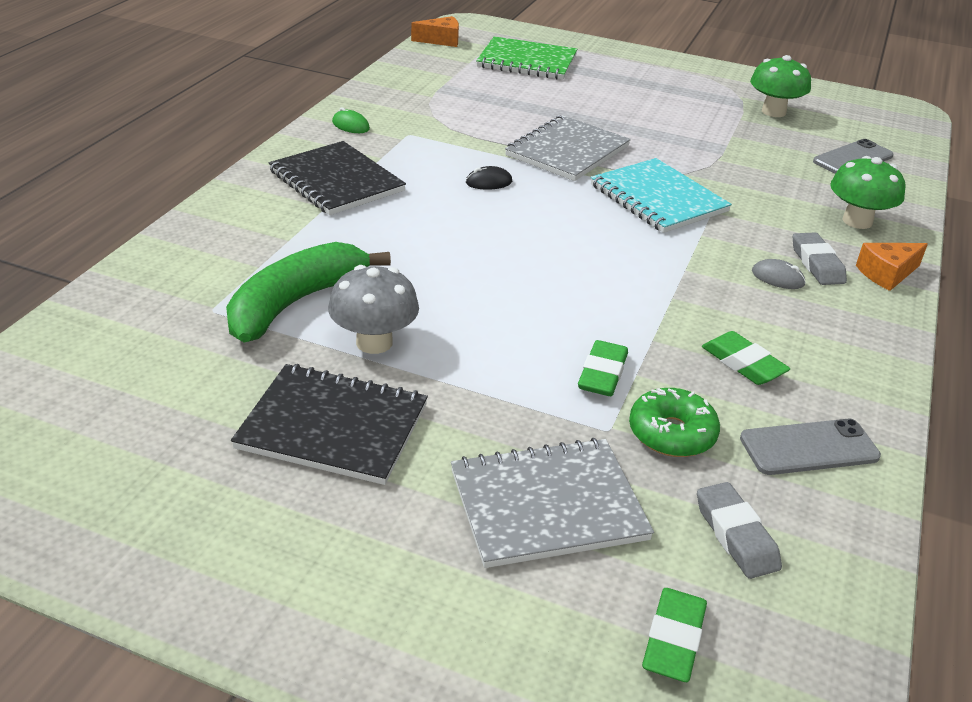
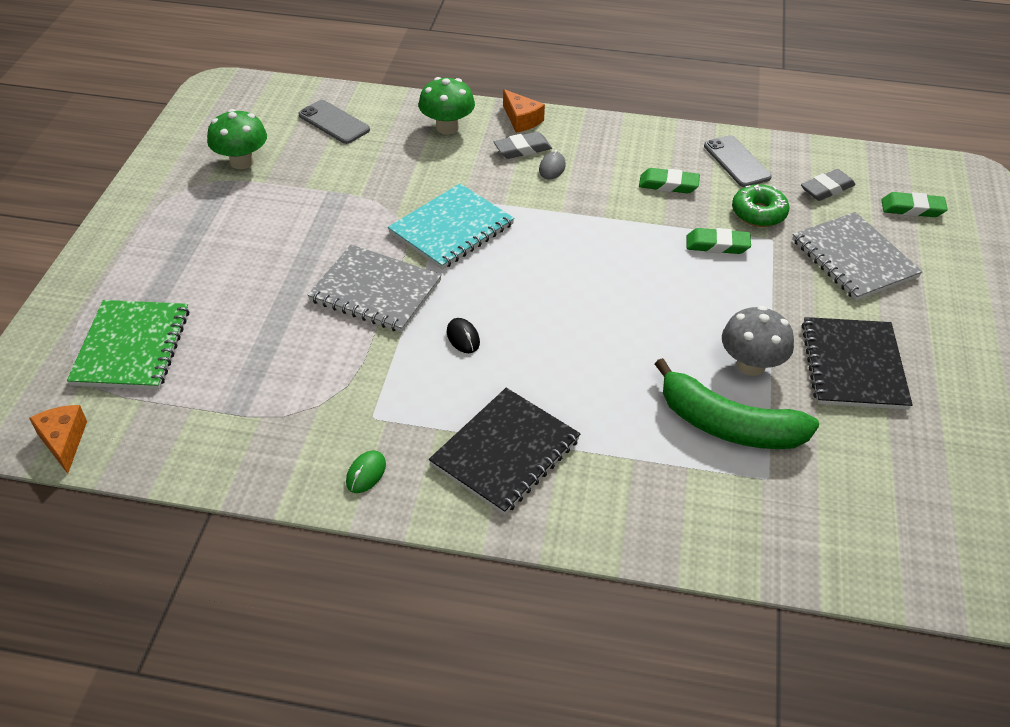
camera: 100 degrees left, 10 degrees up
(743, 363) = (668, 185): green eraser -> green eraser turned 60 degrees clockwise

